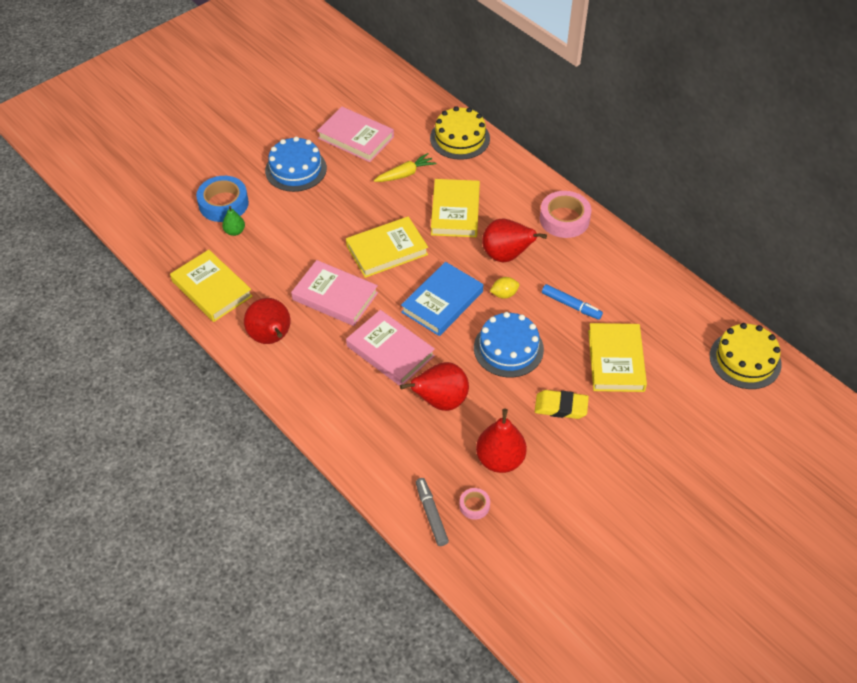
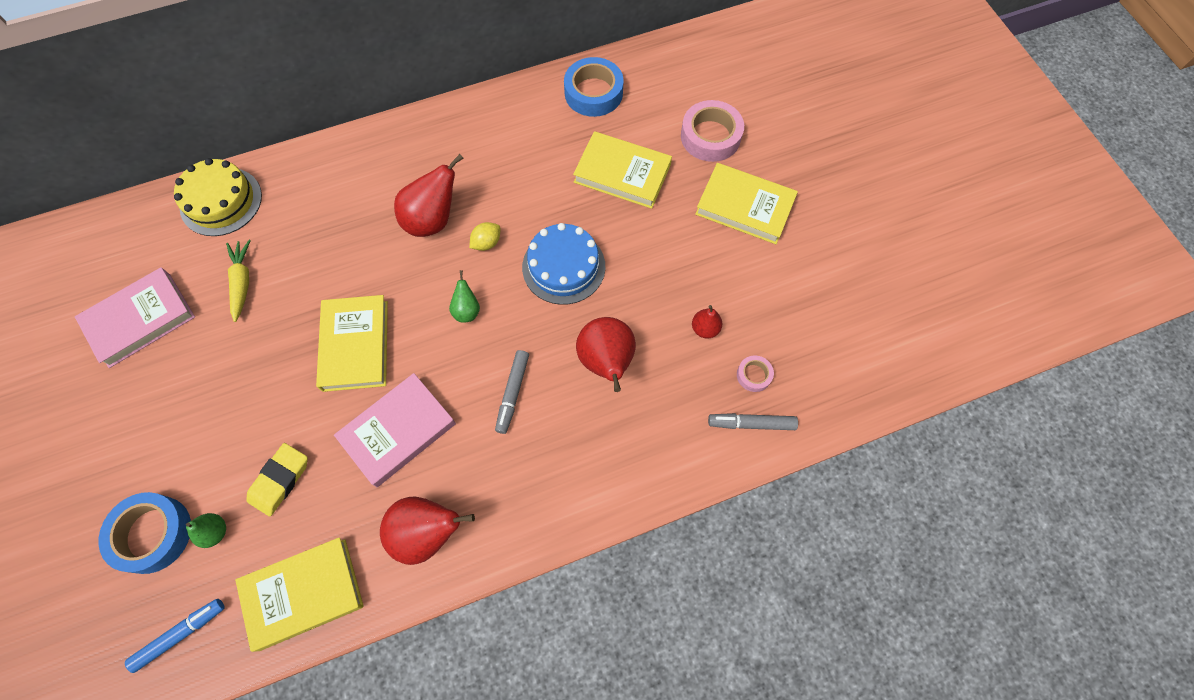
camera: 70 degrees left, 15 degrees up
(296, 169) = (149, 414): blue cake -> none
(390, 351) = (512, 393): pink book -> grey marker
(442, 302) = (467, 311): blue book -> green pear
(455, 211) = (336, 248): yellow book -> yellow book (745, 206)
(500, 459) = (705, 329): red pear -> red pear, size x0.52
(504, 294) = (486, 243): yellow lemon -> yellow lemon turned 45 degrees clockwise
(561, 407) = (660, 246): yellow eraser -> yellow eraser (280, 480)
(564, 219) = (410, 144): pink tape -> pink tape (710, 136)
(571, 305) = (533, 185): blue marker -> blue marker (180, 634)
(685, 316) = (593, 93): none -> blue tape
(745, 360) = (666, 68): yellow cake -> none

